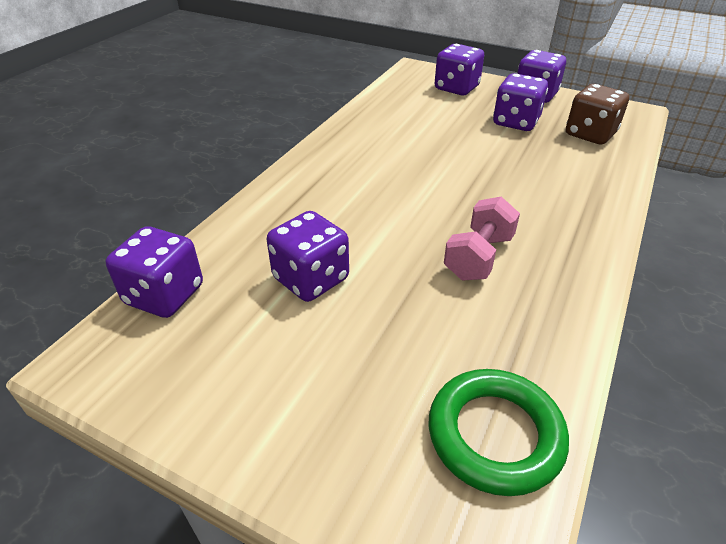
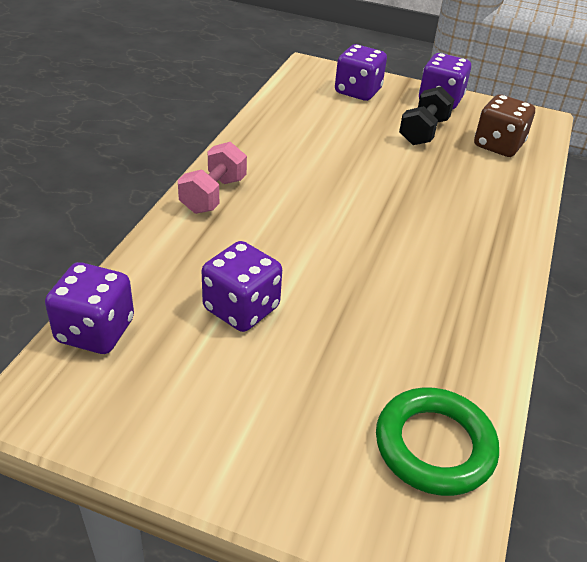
camera: 10 degrees left, 0 degrees up
(478, 257) = (401, 280): pink dumbbell -> pink dumbbell (213, 195)
(516, 122) = (423, 132): purple dice -> black dumbbell

